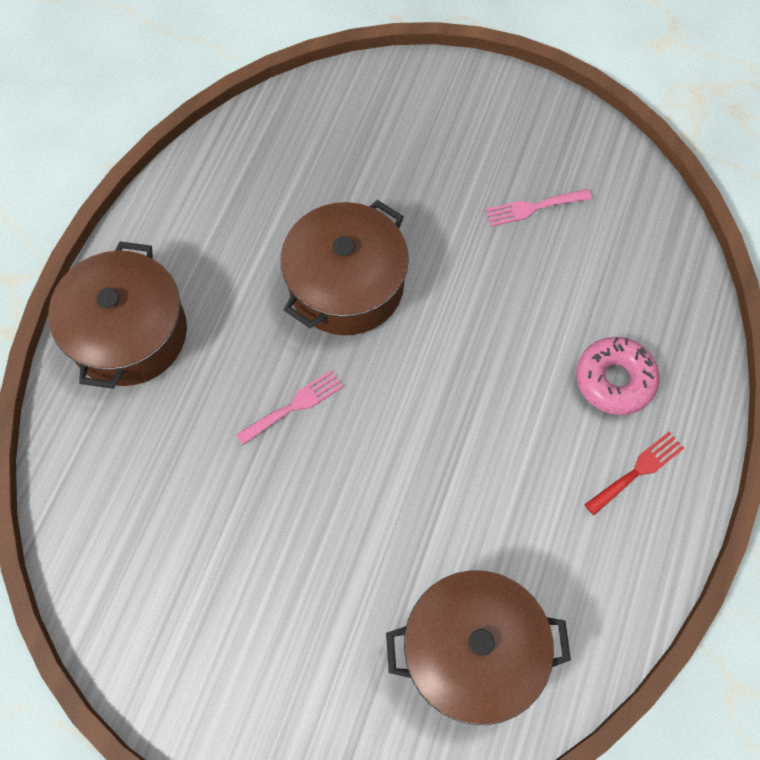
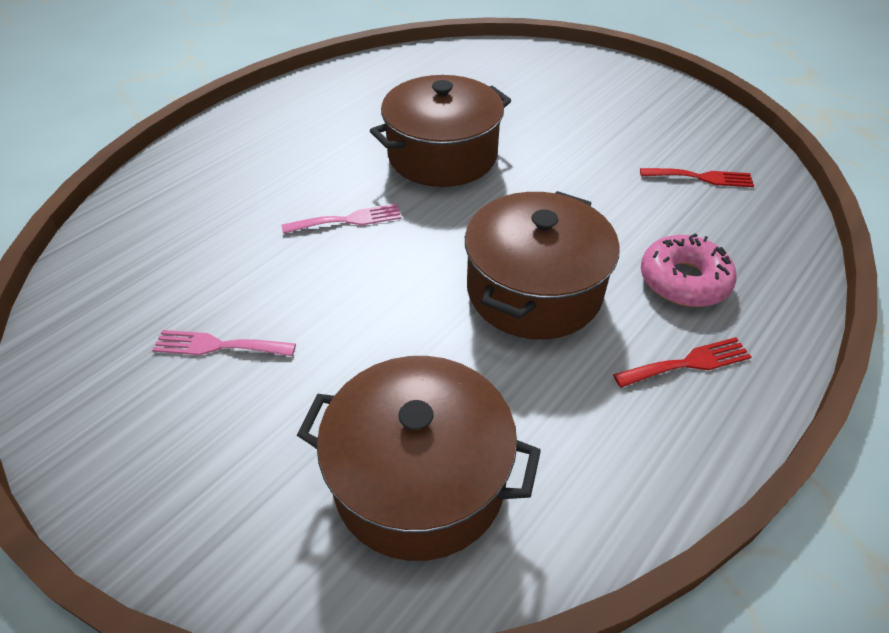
camera: 20 degrees right, 20 degrees down
(129, 333) = (239, 143): brown pot -> brown pot (534, 290)
(533, 208) = (639, 145): pink fork -> pink fork (218, 346)
(601, 238) = (701, 177): none -> red fork

